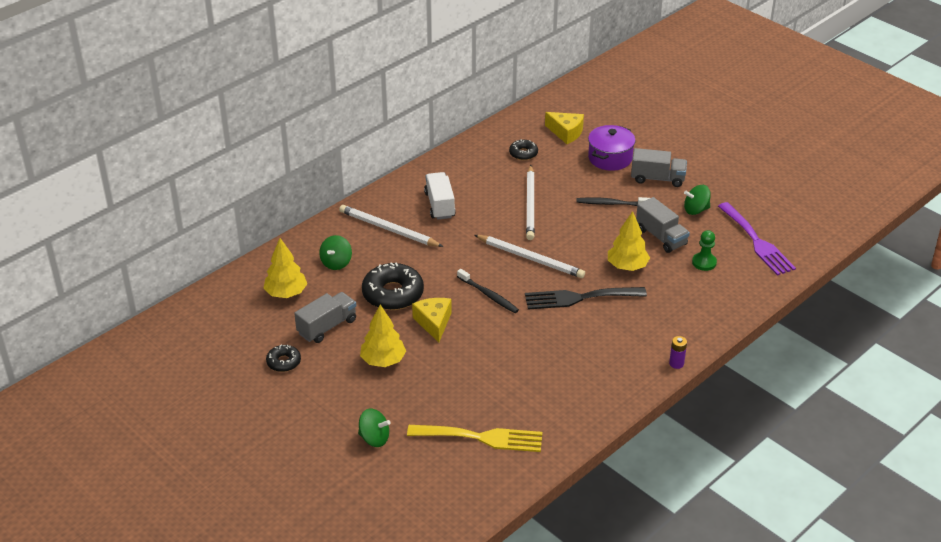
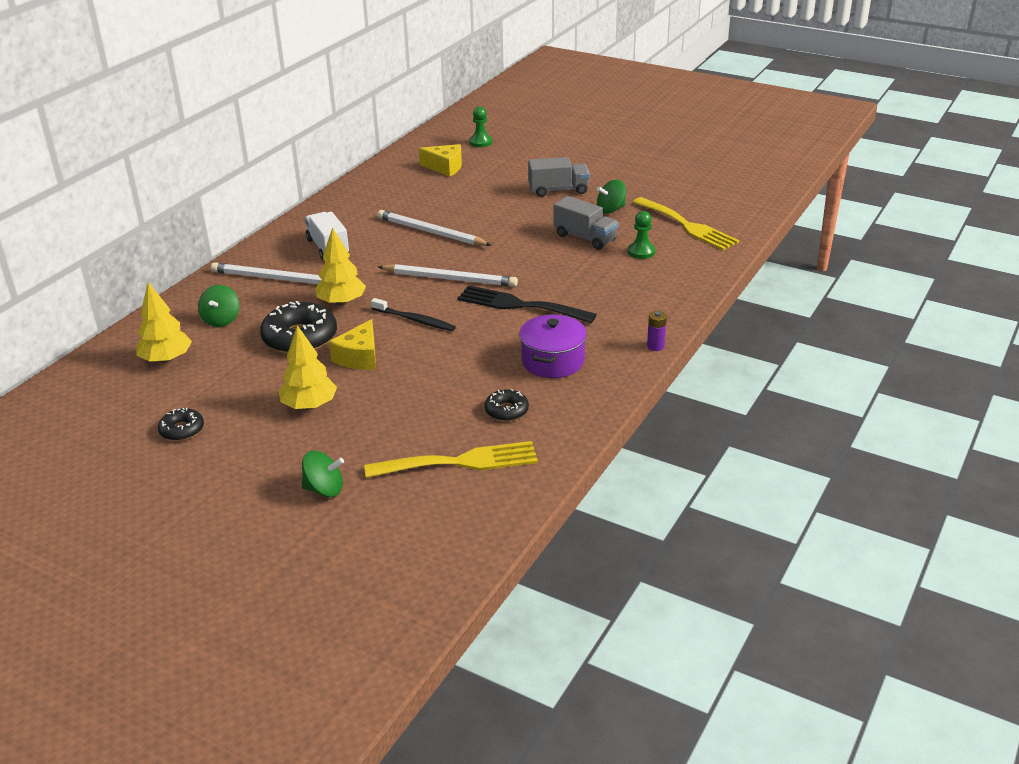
camera: 15 degrees left, 5 degrees down
(327, 327) = (228, 384): grey truck -> none
(434, 323) = (359, 357): yellow cheese -> yellow cheese turned 135 degrees counterclockwise
(523, 153) = (405, 191): black donut -> black donut (506, 411)
(530, 205) = (431, 232): white pencil -> white pencil turned 135 degrees clockwise
(579, 298) = (519, 305): black fork -> black fork turned 45 degrees clockwise
(607, 108) = (480, 142): none -> green pawn
(610, 158) = (501, 181): purple pot -> purple pot (552, 361)
(611, 204) = (518, 218): black toothbrush -> none
(627, 266) = (560, 268): yellow tree -> yellow tree (341, 302)
(757, 242) = (687, 226): purple fork -> yellow fork

